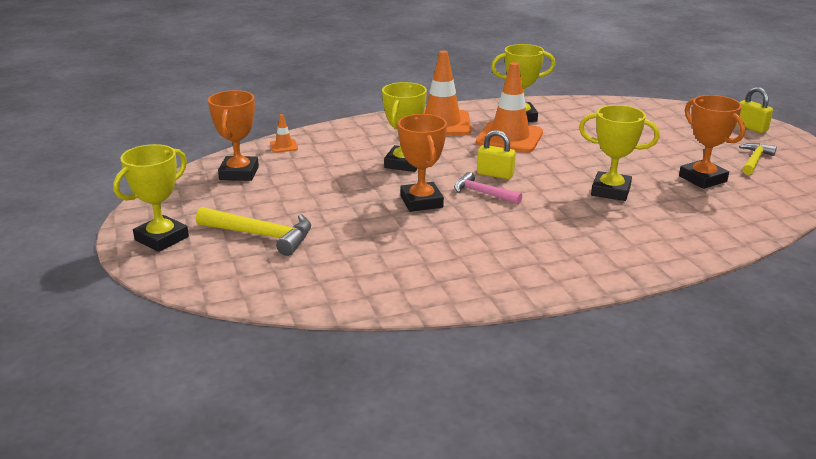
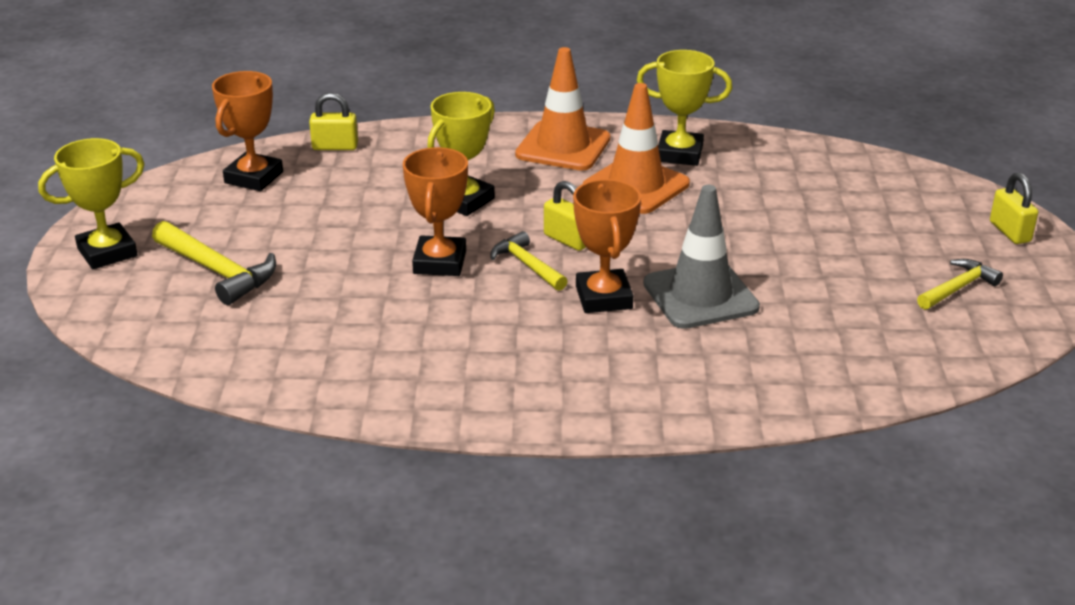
camera: 20 degrees right, 5 degrees up
(284, 146) = (335, 147): orange traffic cone -> yellow padlock
(483, 193) = (527, 265): pink hammer -> yellow hammer
(610, 191) = (700, 296): yellow trophy -> grey traffic cone
(702, 179) = (849, 302): orange trophy -> orange trophy (604, 297)

